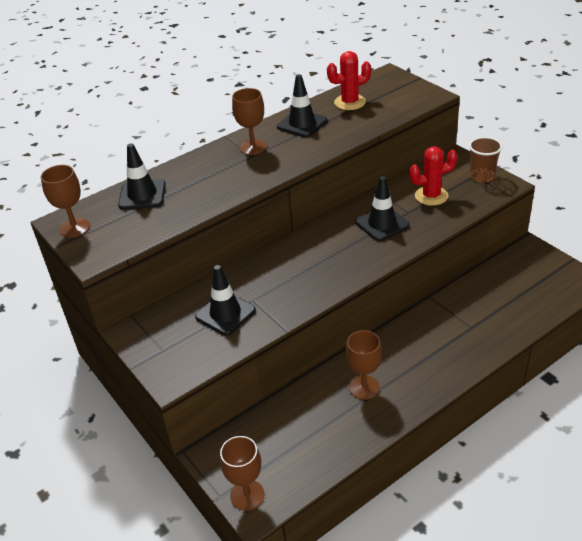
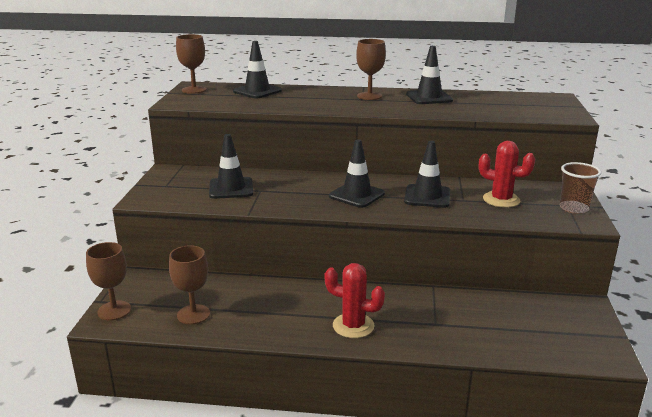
camera: 40 degrees right, 15 degrees down
(333, 255) = (356, 195): none -> black traffic cone
(350, 102) = (490, 100): red cactus -> red cactus (353, 326)
(364, 387) = (285, 306): brown goblet -> brown goblet (193, 314)

